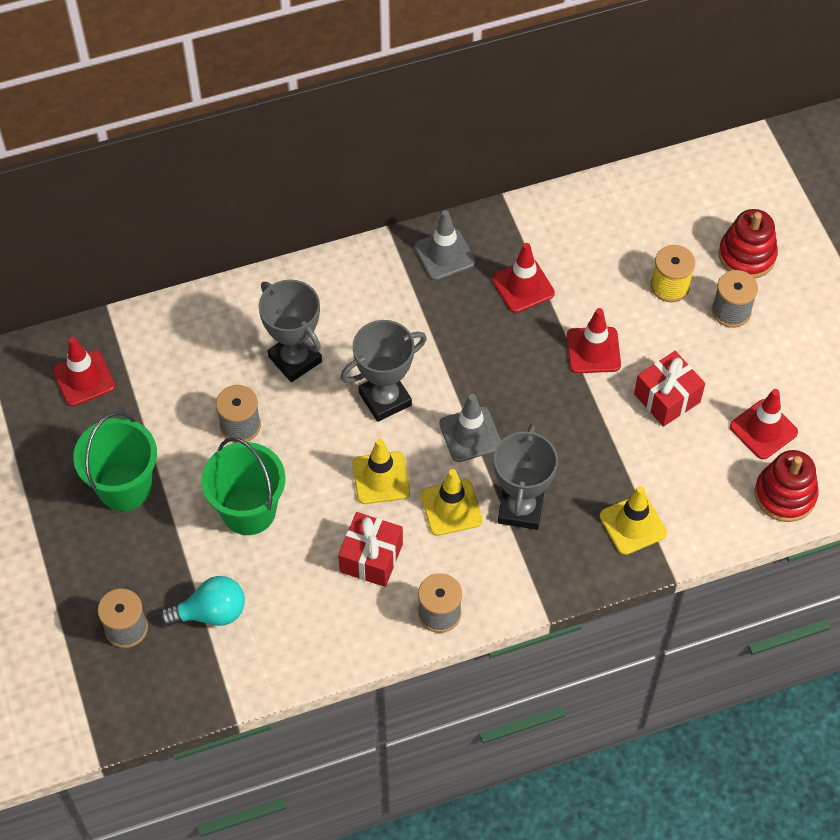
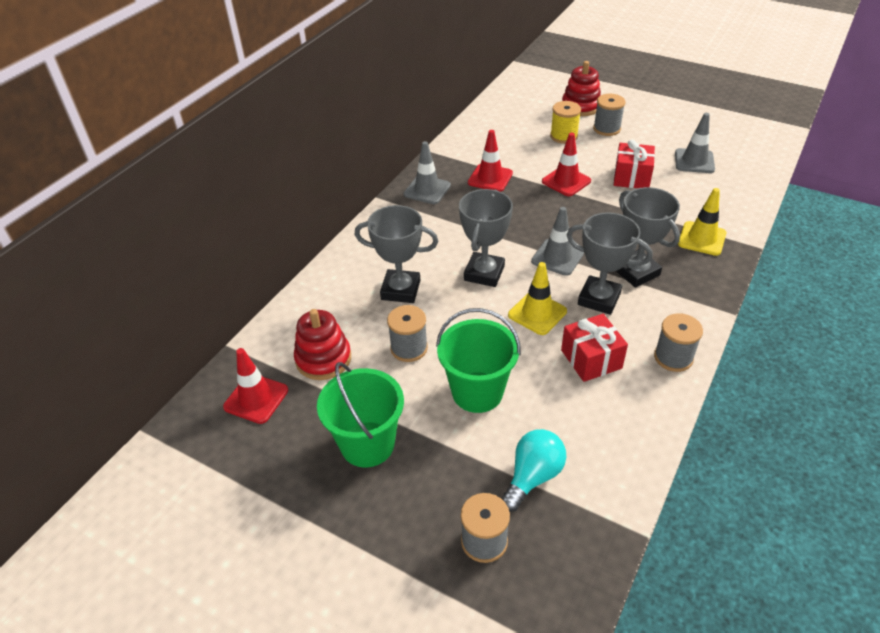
camera: 40 degrees left, 15 degrees down
(451, 508) = (599, 299): yellow traffic cone -> grey trophy
(763, 429) = (694, 161): red traffic cone -> grey traffic cone
(785, 495) = (746, 179): red stacking toy -> red stacking toy (323, 359)

